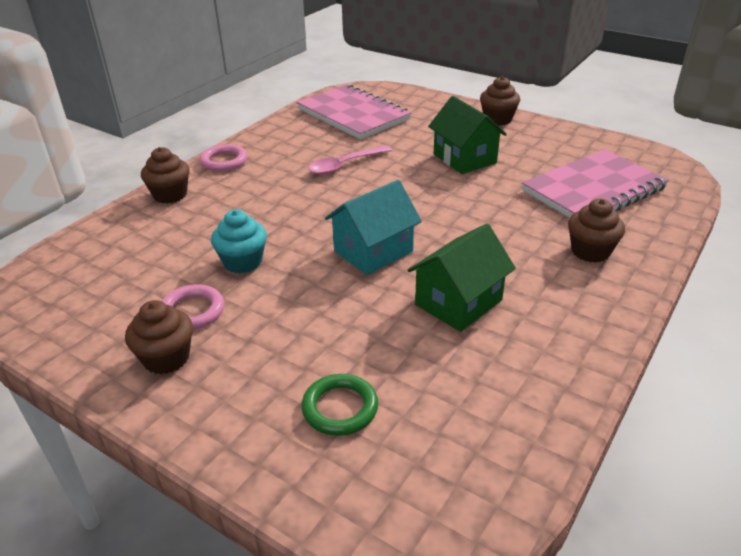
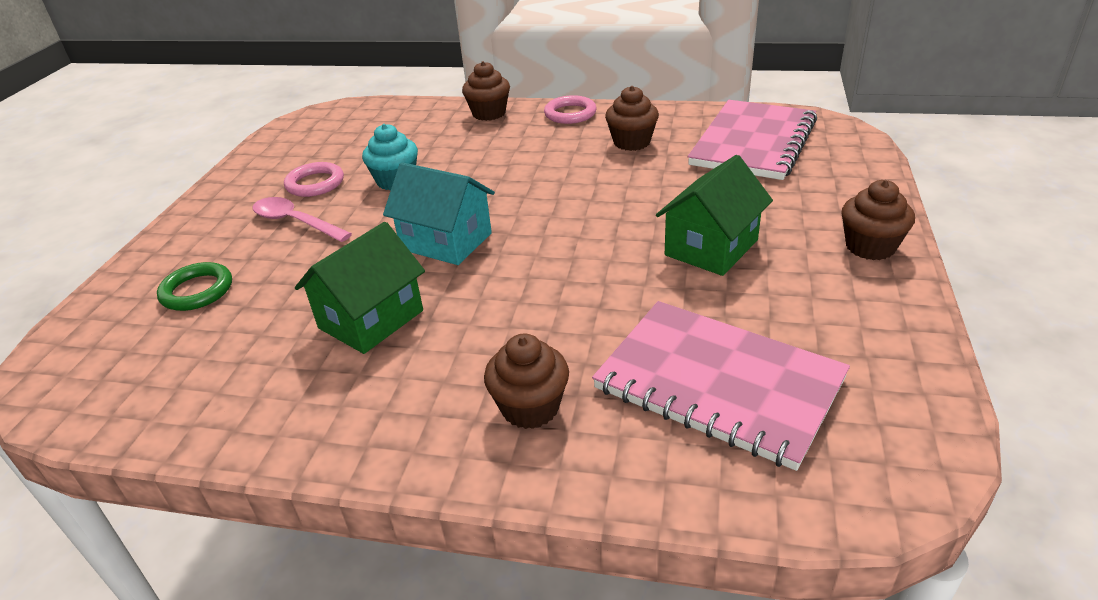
camera: 70 degrees right, 0 degrees up
(166, 358) = (253, 194): brown cupcake -> brown cupcake (631, 142)
(345, 165) = (617, 174): pink spoon -> pink spoon (295, 222)
(458, 302) = (371, 319): green house -> green house turned 75 degrees counterclockwise

